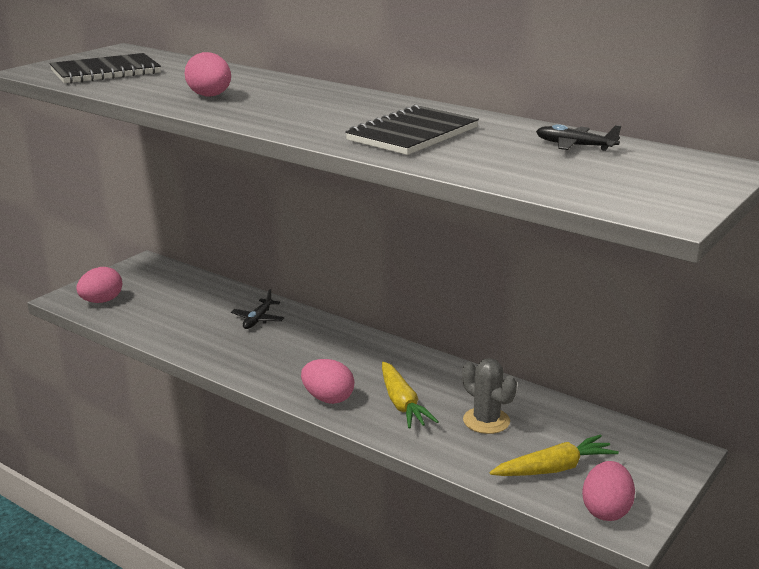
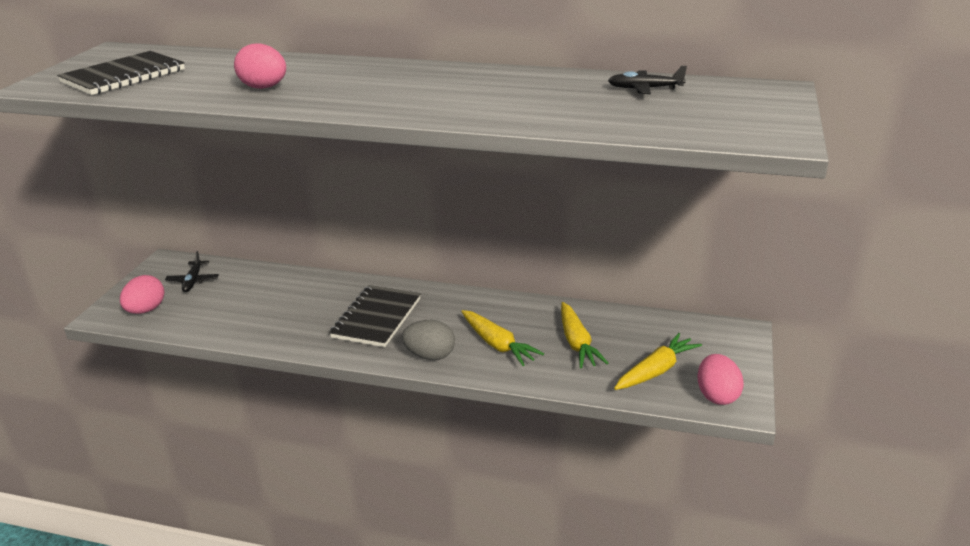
camera: 20 degrees left, 5 degrees up
(258, 319) = (316, 295): black plane -> black plane (193, 281)
(328, 398) = (430, 356): pink egg -> grey egg
(412, 134) = (498, 98): black notebook -> black notebook (376, 318)
(486, 421) = (577, 343): grey cactus -> yellow carrot

